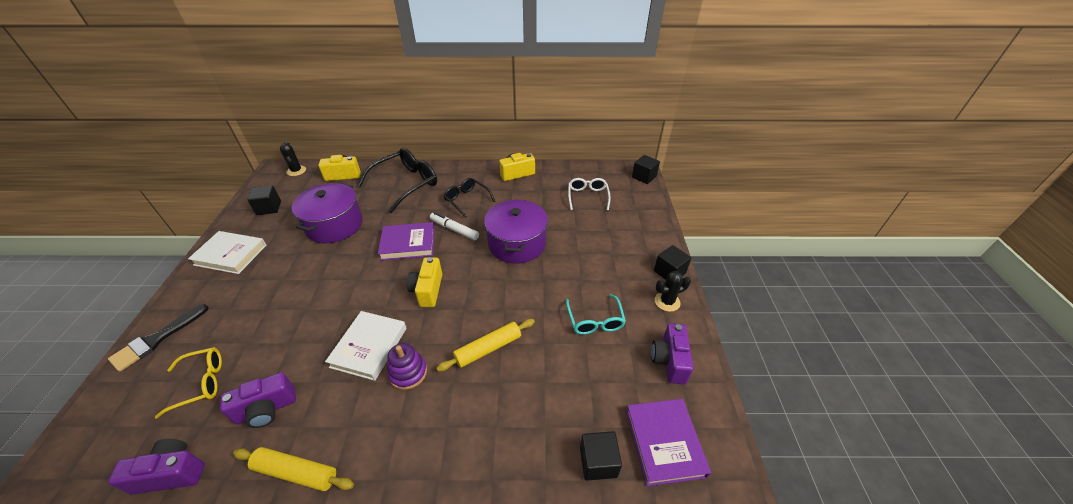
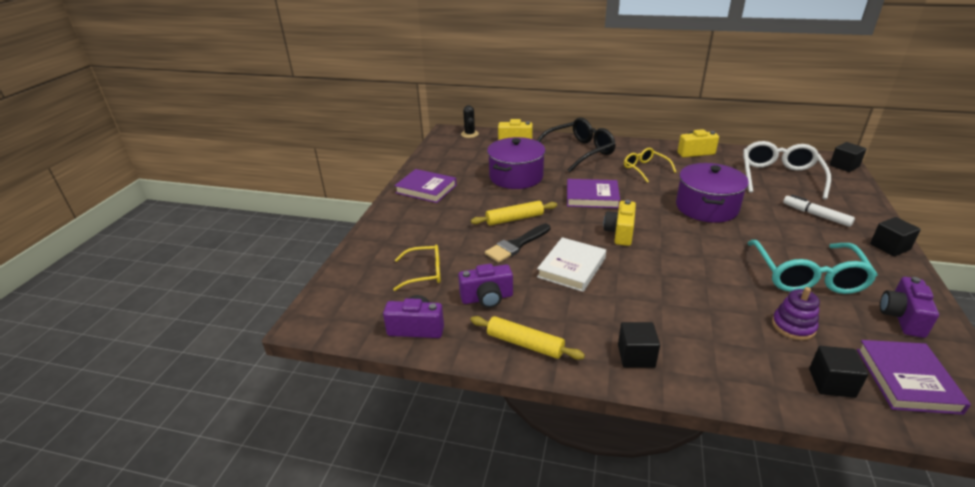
camera: 15 degrees right, 10 degrees down
(156, 339) = (379, 240): black brush -> black brush (516, 245)
(230, 255) = (426, 189): white book -> purple book
(269, 208) = (451, 159): black cube -> black cube (636, 356)
(408, 373) = (614, 290): purple stacking toy -> purple stacking toy (793, 326)
(454, 229) = (637, 190): white marker -> white marker (816, 215)
(467, 200) = (645, 169): black glasses -> yellow glasses
(488, 349) = (693, 283): yellow rolling pin -> yellow rolling pin (514, 219)
(587, 197) = (779, 177): white glasses -> white glasses, size x1.70
(595, 320) = (807, 275): turquoise glasses -> turquoise glasses, size x1.70
(667, 302) = (891, 270): black cactus -> none

